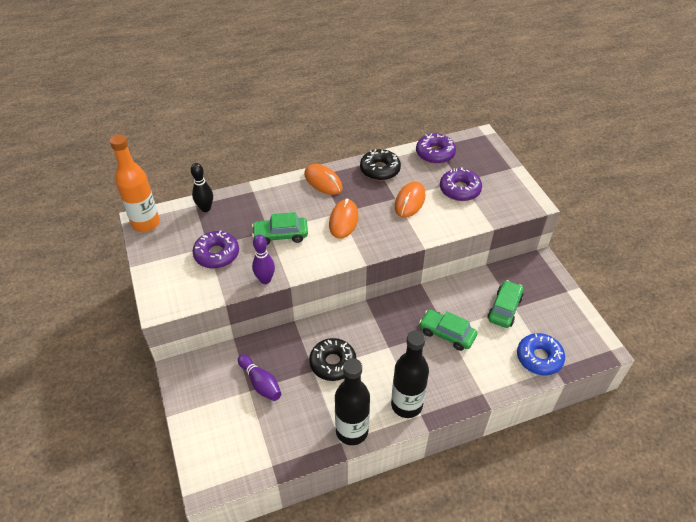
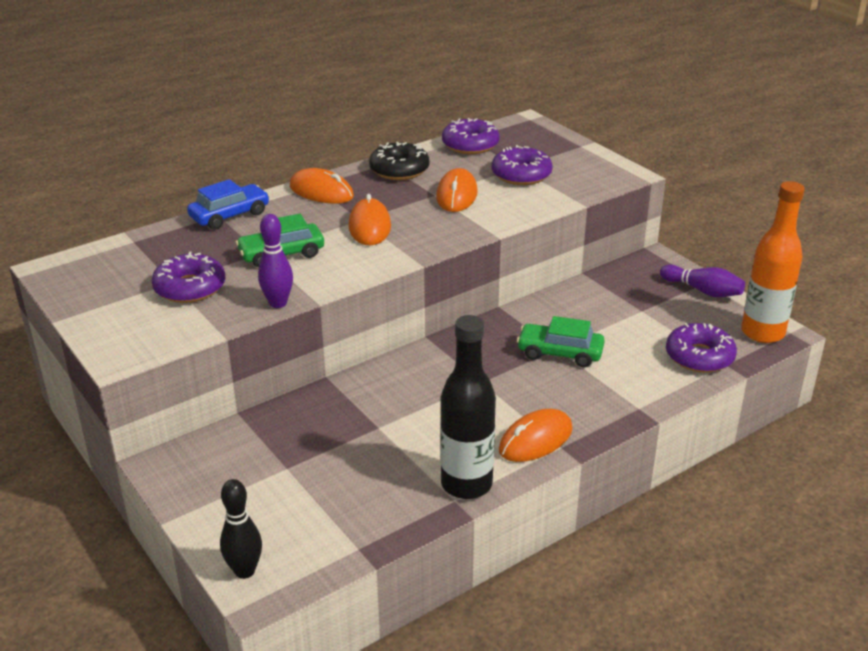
camera: 15 degrees left, 15 degrees down
(146, 223) = (60, 271): orange bottle -> orange bottle (762, 333)
(205, 208) = (151, 242): black bowling pin -> black bowling pin (244, 571)
(259, 193) = (230, 215): none -> blue car
(260, 383) = (301, 455): purple bowling pin -> purple bowling pin (703, 291)
(333, 363) = (405, 413): black donut -> none
(406, 405) = (535, 440): black bottle -> orange mouse
(504, 308) = (628, 313): green car -> none
(539, 358) = (699, 356): blue donut -> purple donut

